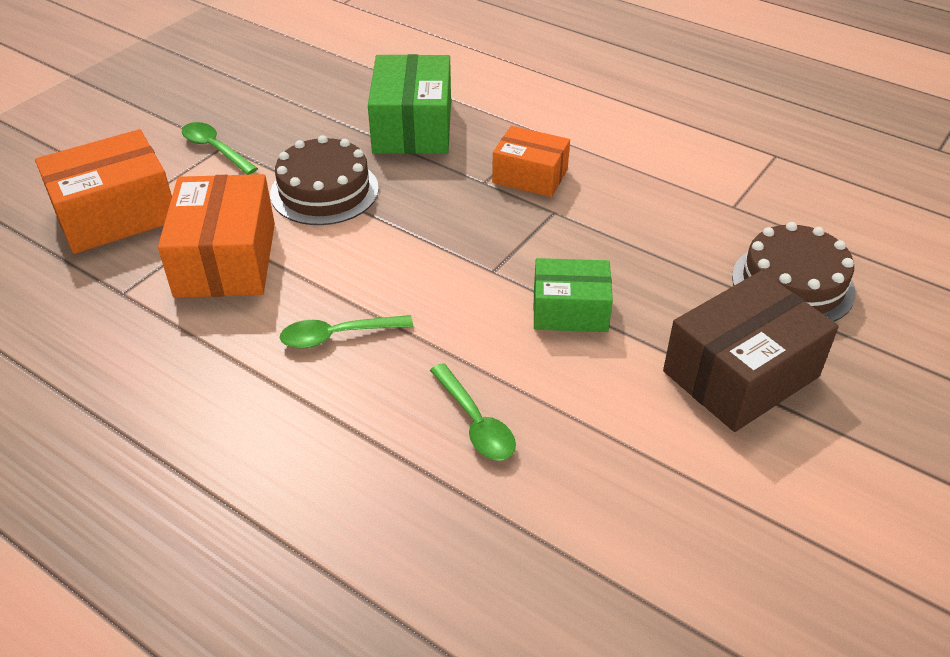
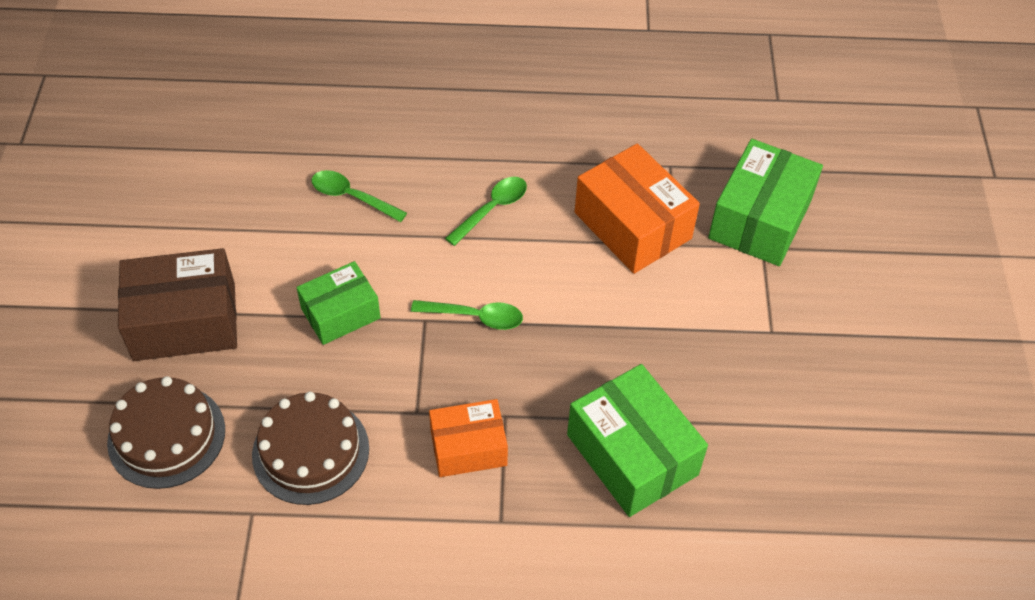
camera: 145 degrees right, 10 degrees up
(115, 214) = (760, 219): orange box -> green box
(215, 149) = (773, 324): green spoon -> green spoon (475, 317)
(324, 191) = (631, 328): brown cake -> brown cake (310, 451)
(740, 374) = (185, 321): brown box -> brown box turned 60 degrees clockwise

